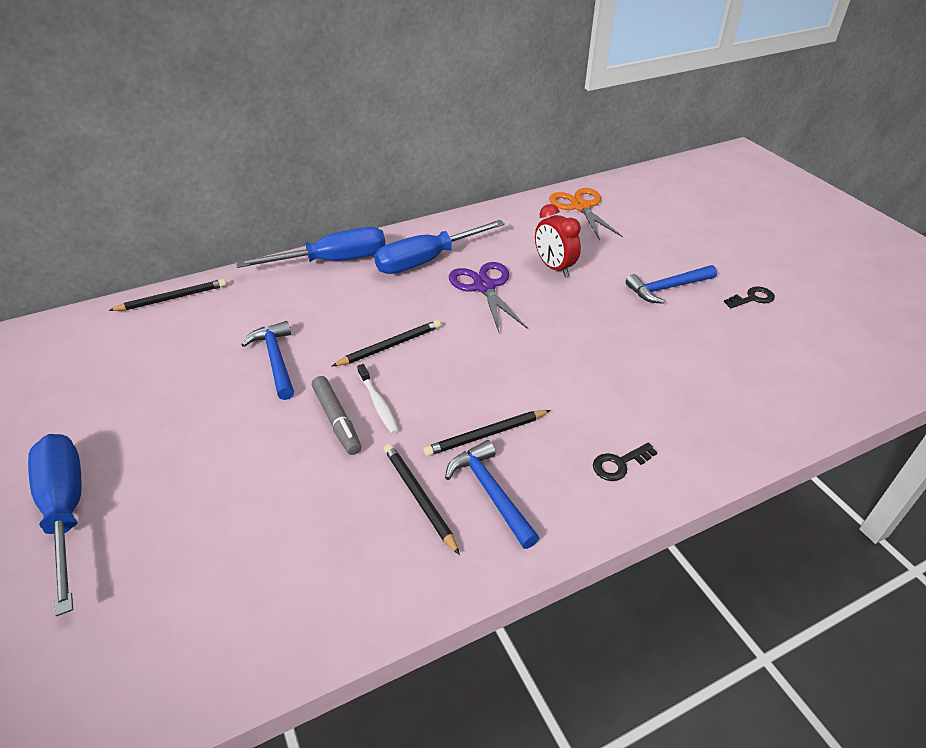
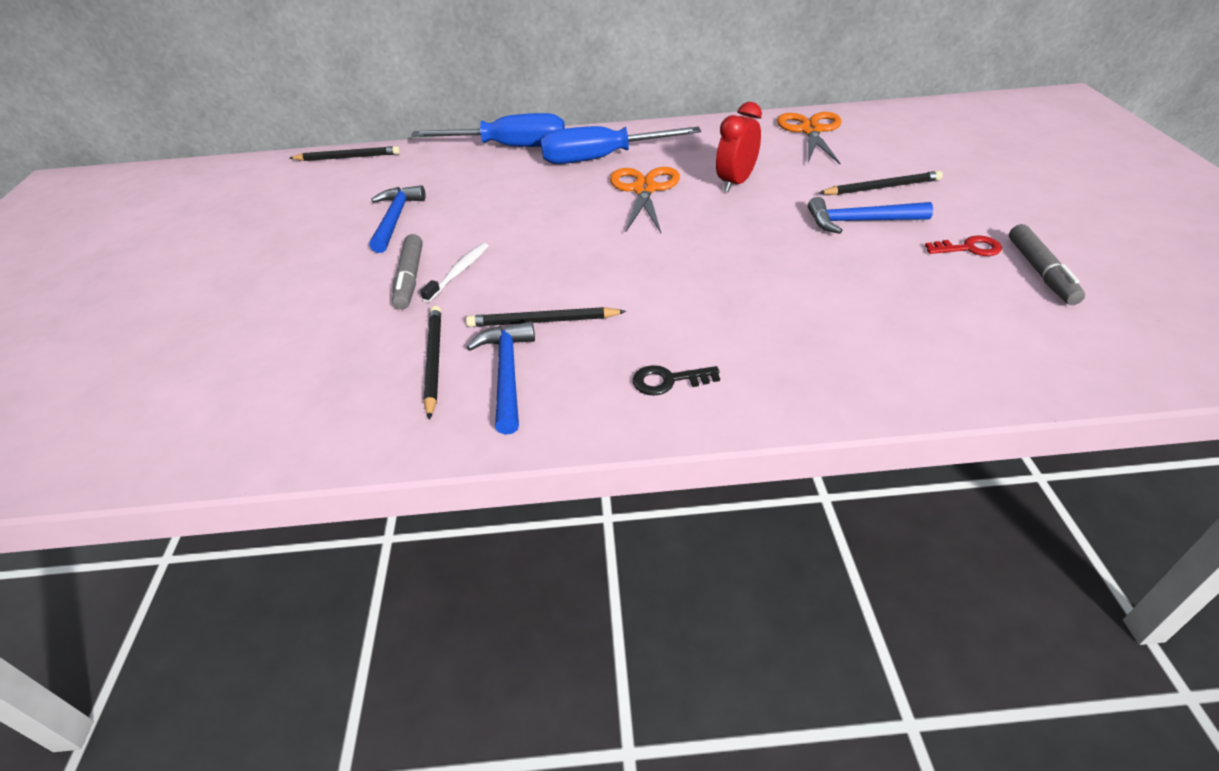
camera: 25 degrees right, 0 degrees up
(66, 510) = (143, 300): blue screwdriver -> none
(378, 403) = (459, 272): white toothbrush -> white toothbrush turned 150 degrees counterclockwise
(390, 346) = (508, 226): black pencil -> black pencil (882, 187)
(484, 287) = (644, 189): purple scissors -> orange scissors
(554, 267) = (736, 182): red clock -> red clock turned 45 degrees clockwise
(752, 298) = (969, 248): black key -> red key
(807, 309) = (1040, 272): none -> grey marker

